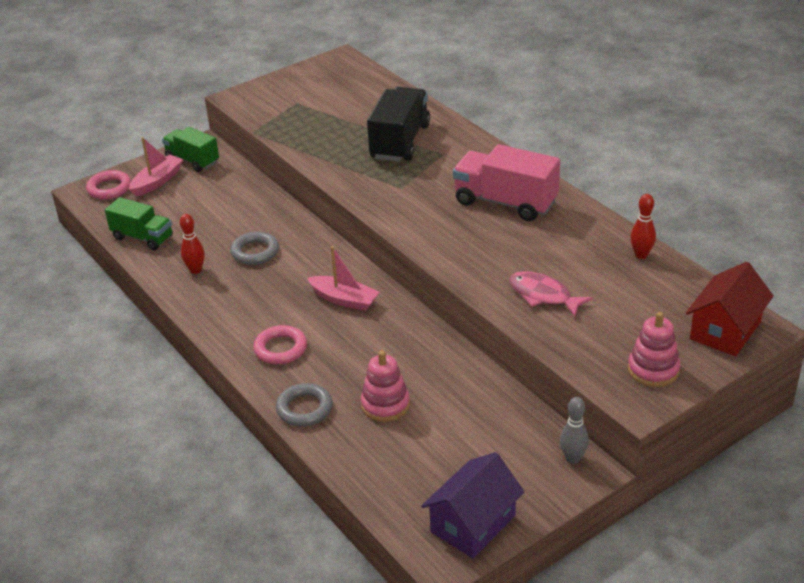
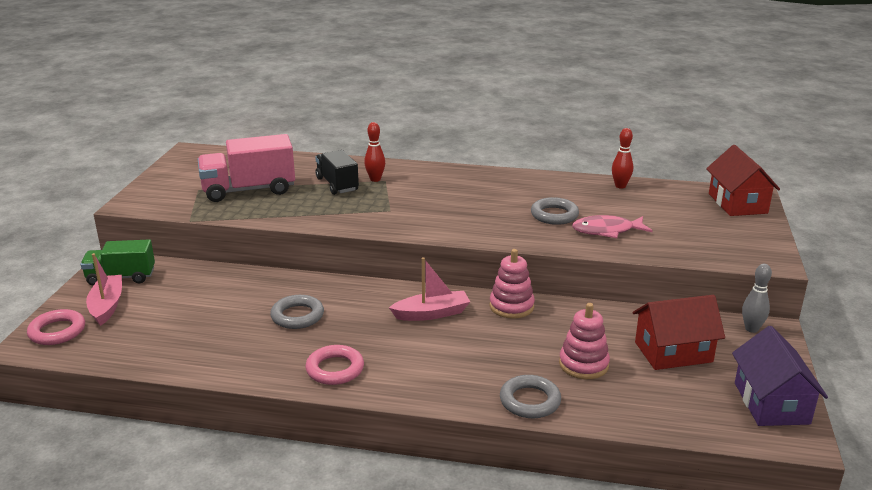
camera: 45 degrees left, 10 degrees down
(142, 237) = (161, 353): green truck -> none
(195, 270) = (261, 353): red bowling pin -> red bowling pin (375, 179)
(280, 349) = (437, 371): pink ring -> pink ring (335, 369)
(400, 142) = (337, 184): black truck -> black truck, size x0.66
(470, 437) = (673, 352): none -> red house
(505, 202) = (482, 191): pink truck -> pink truck (249, 190)
(525, 257) = (554, 215): none -> grey ring
(653, 370) = (743, 240): pink stacking toy -> pink stacking toy (511, 306)

